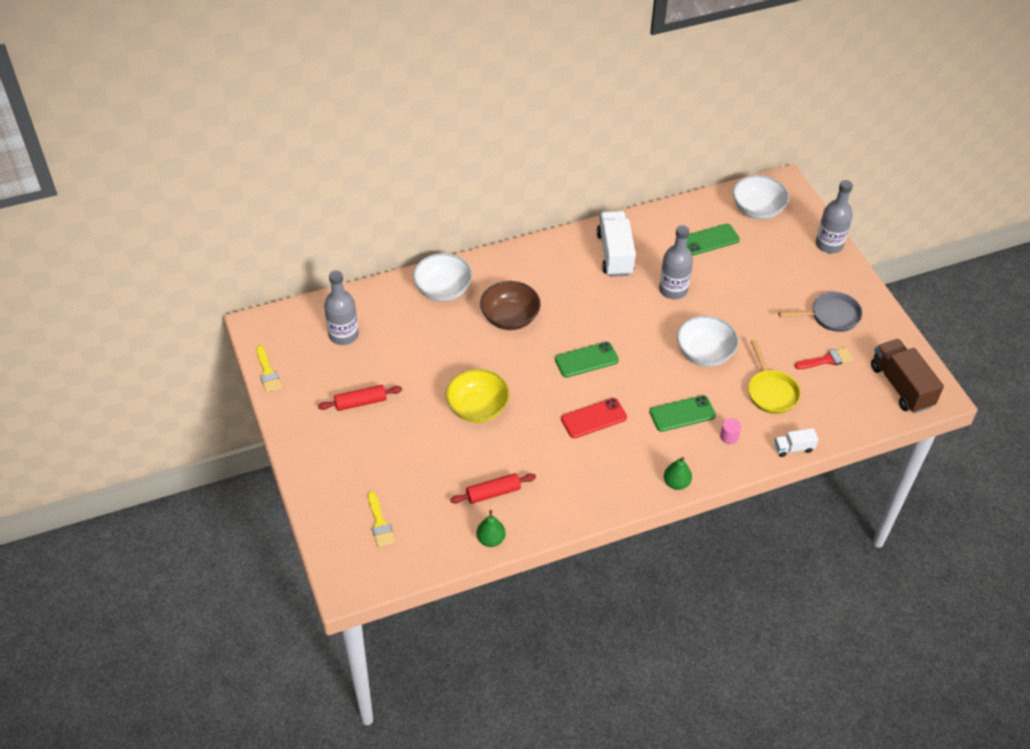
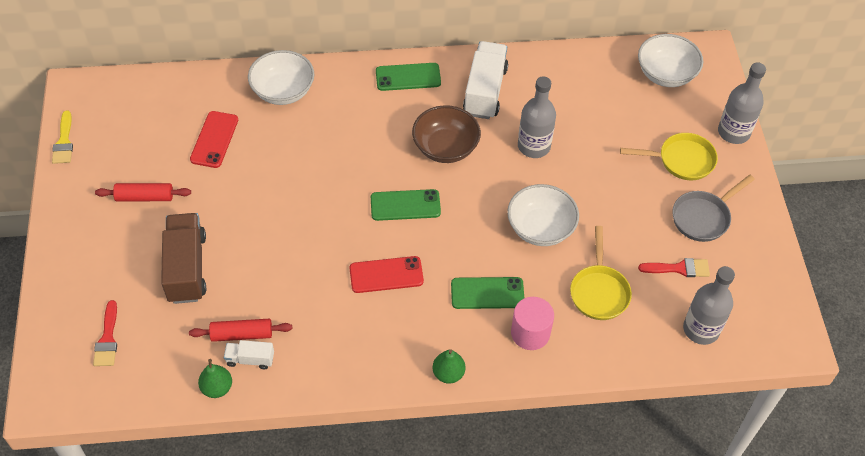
camera: 15 degrees right, 5 degrees up
(343, 335) = (158, 118): grey bottle -> grey bottle (701, 329)
(380, 523) = (107, 339): yellow brush -> red brush
(400, 342) = (214, 139): none -> red phone
(477, 408) = (265, 233): yellow bowl -> none
(510, 318) = (341, 138): brown bowl -> brown bowl (445, 147)
(709, 240) = (598, 98): green phone -> green phone (408, 77)
(729, 436) = (530, 333): pink cylinder -> pink cylinder, size x1.81
(793, 448) = (599, 365): white truck -> white truck (250, 359)
(796, 275) = (681, 160): none -> yellow pan
(830, 316) = (703, 217): grey pan -> grey pan turned 135 degrees clockwise
(901, 386) = (755, 321): brown truck -> brown truck (186, 268)

